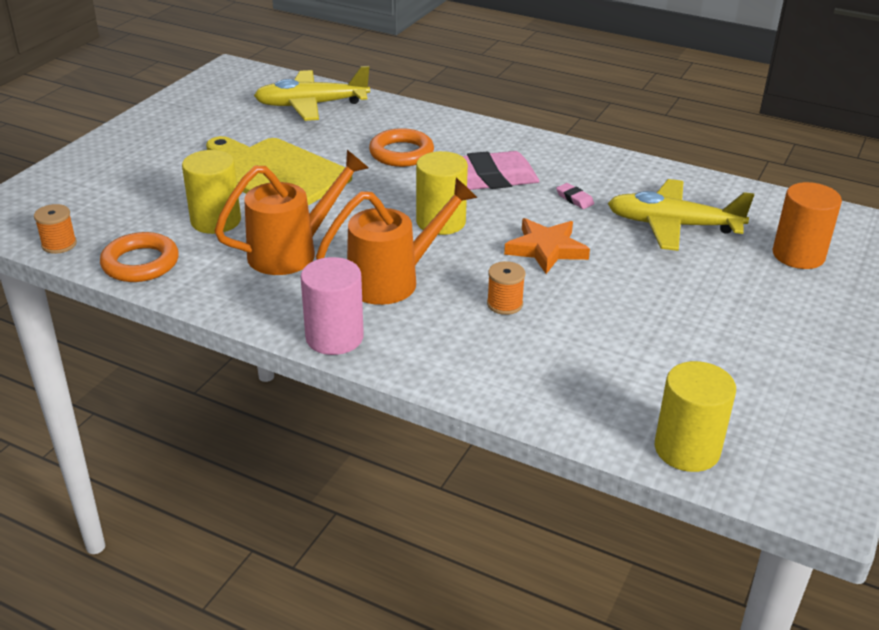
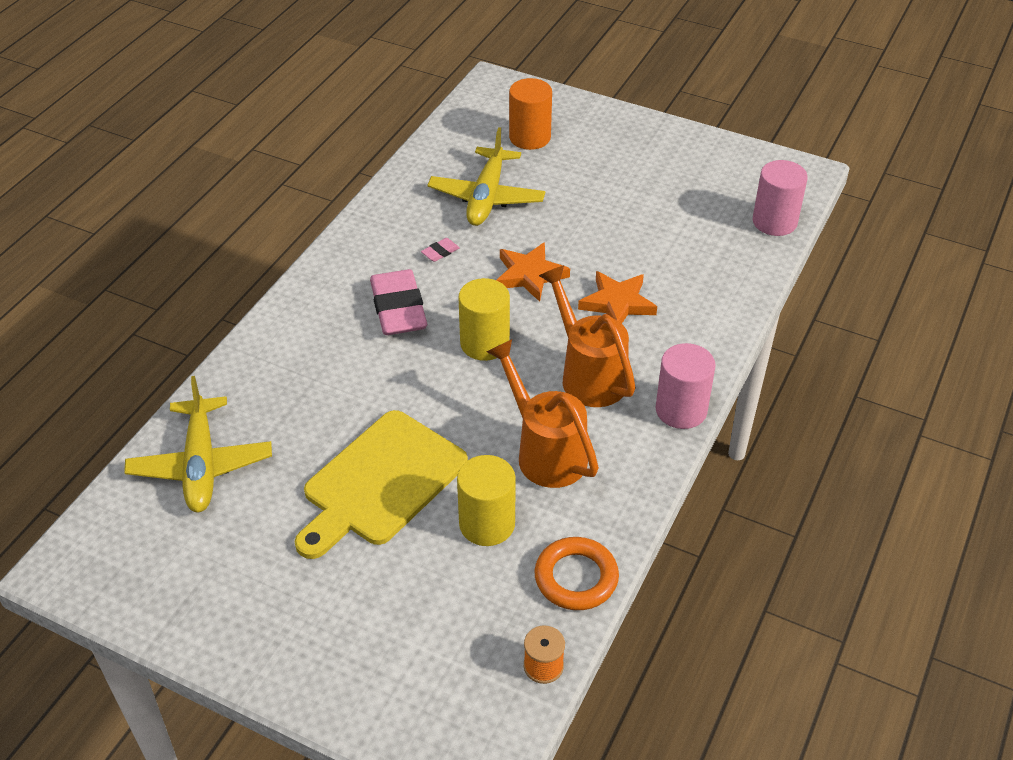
camera: 90 degrees left, 10 degrees up
(401, 153) = (339, 376): orange ring -> none
(504, 304) = (617, 303): orange spool -> orange star
(687, 449) = (774, 222): yellow cylinder -> pink cylinder

